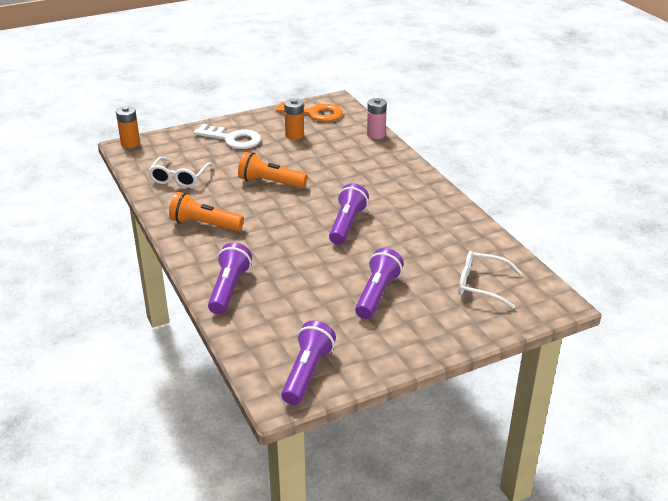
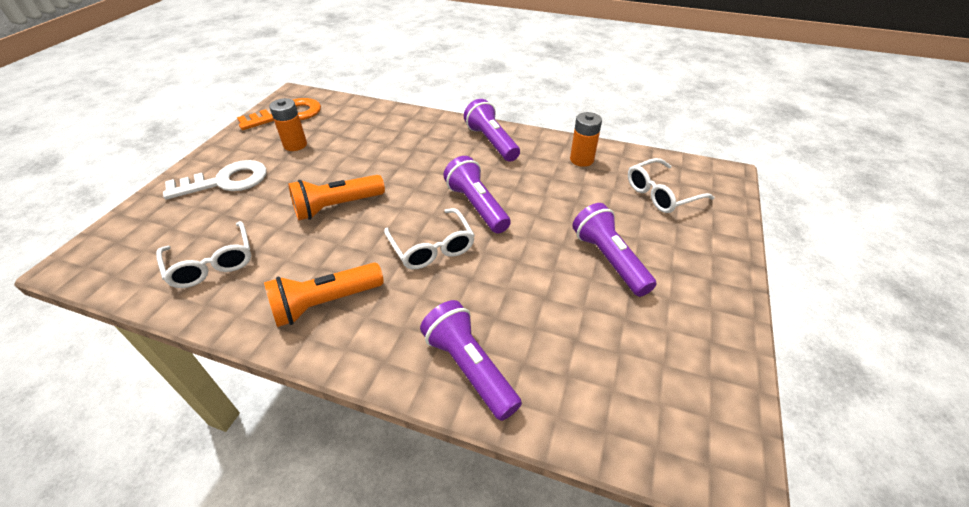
camera: 45 degrees left, 10 degrees up
(130, 143) = (76, 256): orange battery -> orange battery (581, 160)
(289, 230) = (432, 247): none -> white glasses
(307, 373) = (698, 407): purple flashlight -> purple flashlight (491, 142)
(376, 134) = (376, 108): pink battery -> none

